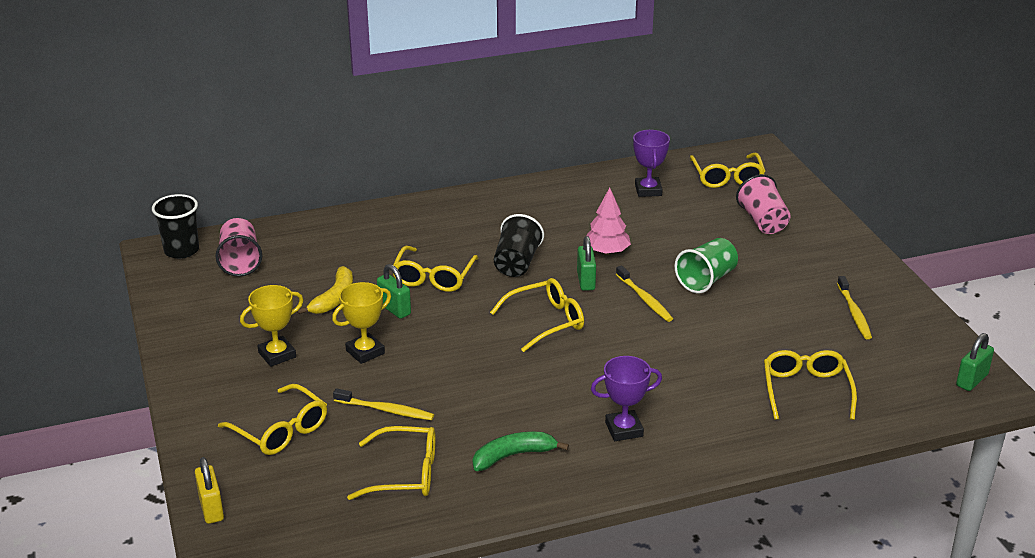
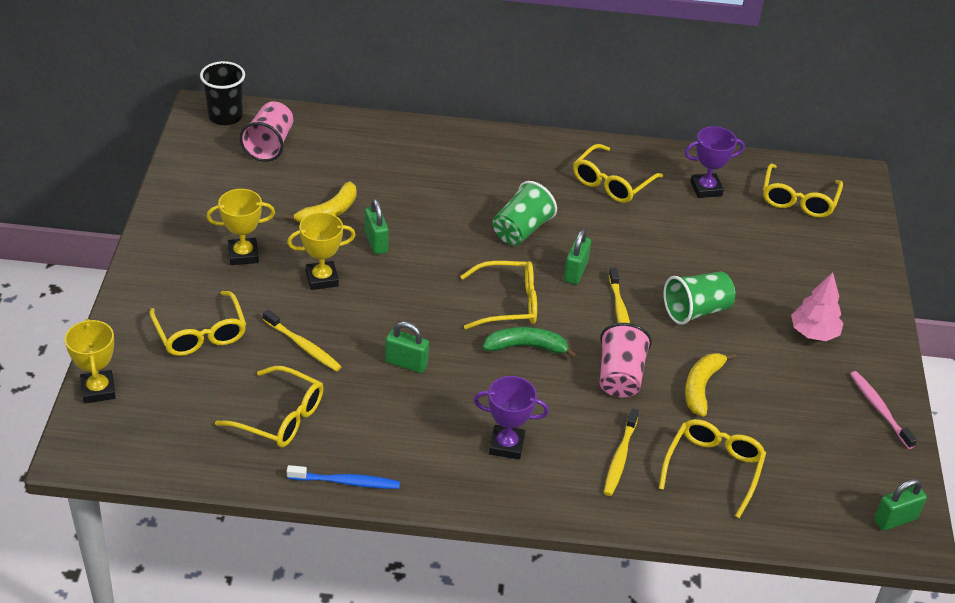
camera: 20 degrees right, 10 degrees up
(211, 508) = (98, 390): yellow padlock -> yellow trophy
(433, 277) = (433, 220): yellow glasses -> yellow glasses (611, 183)
(490, 394) = (406, 363): none -> green padlock
(503, 505) = (346, 482): none -> blue toothbrush
(513, 456) = (387, 435): green banana -> green banana (526, 347)
(517, 263) = (521, 230): black cup -> green cup
(606, 252) = (617, 246): pink tree -> pink tree (813, 333)
(648, 190) = (706, 189): purple trophy -> purple trophy turned 60 degrees clockwise
(752, 334) = (701, 387): none -> yellow banana
(763, 221) = (801, 263): pink cup -> pink cup (620, 376)
(854, 313) = (824, 399): yellow toothbrush -> yellow toothbrush (620, 457)
(901, 306) = (880, 409): none -> pink toothbrush

